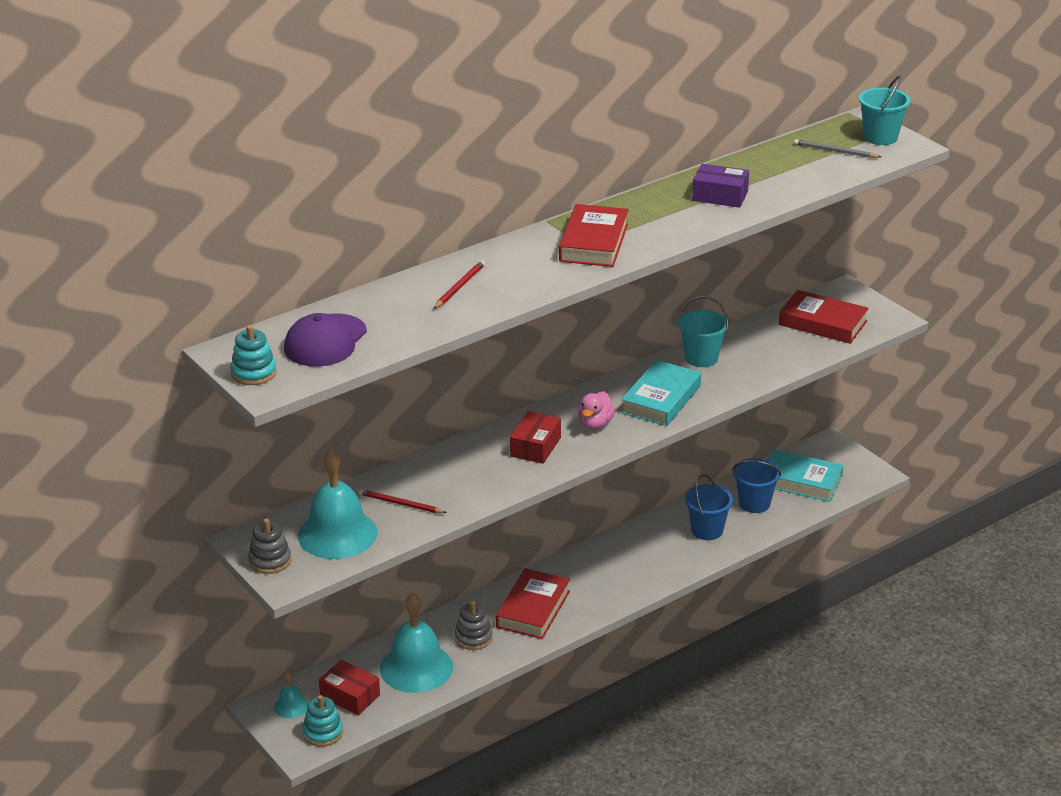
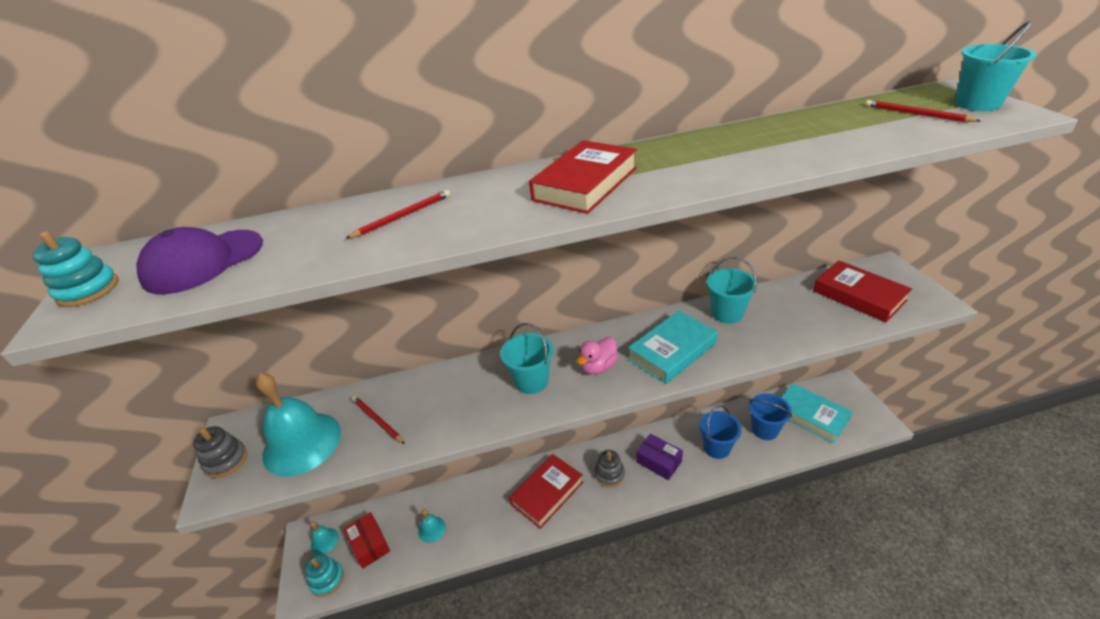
camera: 25 degrees right, 5 degrees up
(416, 667) = (432, 529): turquoise bell -> turquoise bell, size x0.46
(473, 638) = (489, 510): grey stacking toy -> grey stacking toy (609, 474)
(535, 447) = (531, 381): red box -> turquoise bucket
(720, 196) = (760, 148): purple box -> purple box (658, 461)
(835, 151) = (916, 114): grey pencil -> red pencil

